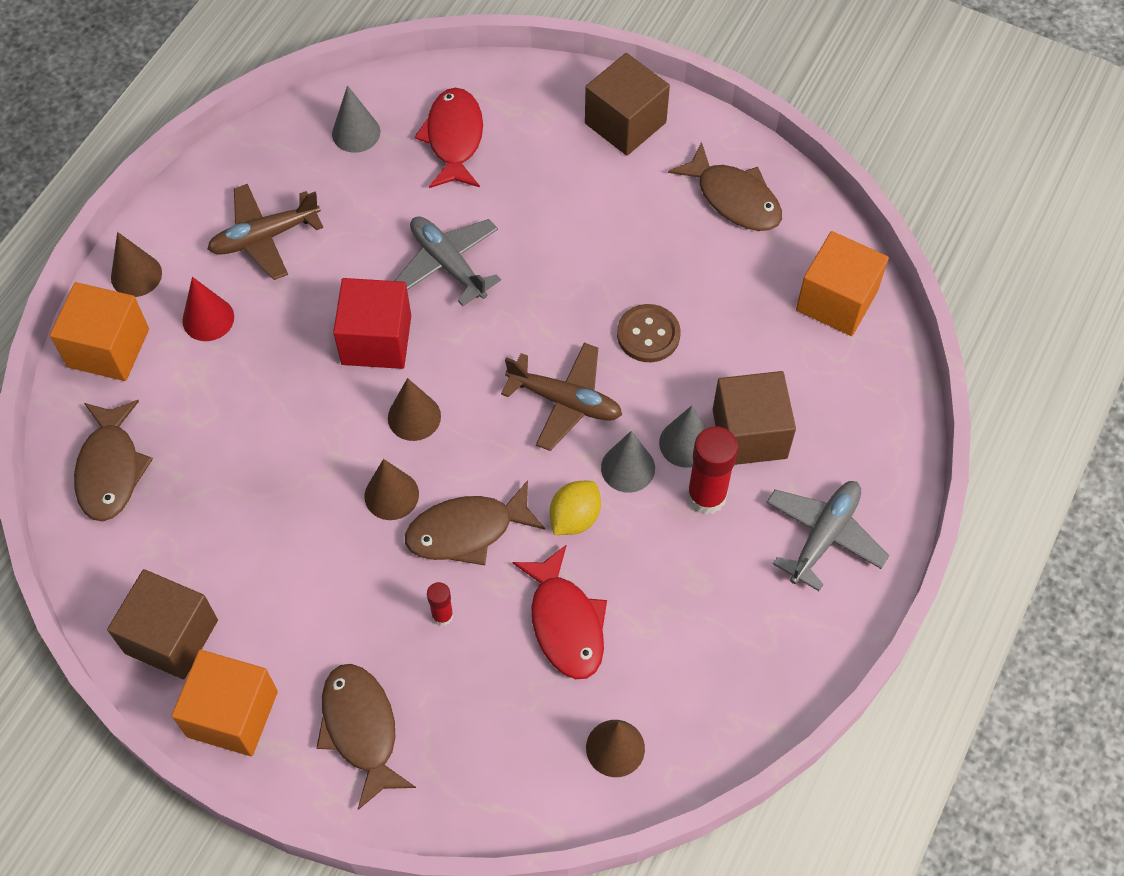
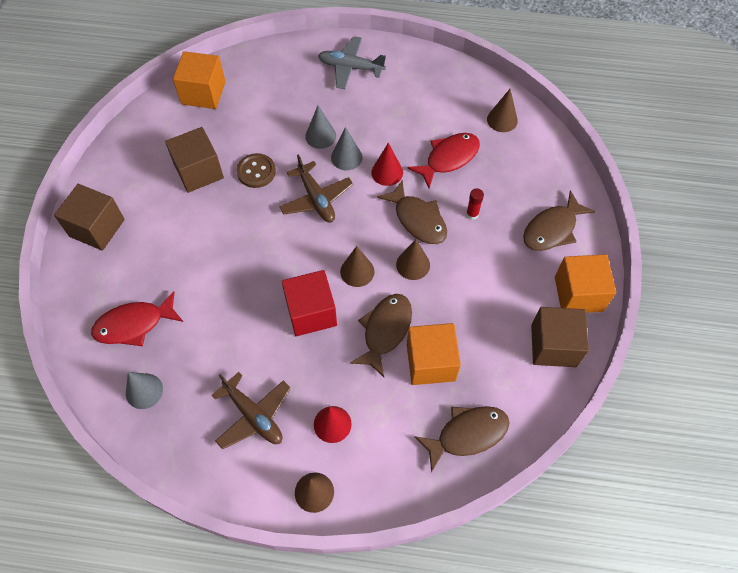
camera: 110 degrees left, 0 degrees up
(108, 348) = (380, 482): orange cube -> orange cube (430, 362)
(448, 264) = (240, 292): grey plane -> none
(565, 401) = (316, 198): brown plane -> brown plane turned 150 degrees clockwise
(574, 517) = (387, 172): yellow lemon -> red cone
(706, 496) = (349, 119): red glue stick -> none
(734, 198) = (144, 156): brown fish -> brown fish (385, 331)
(749, 434) = (303, 110): brown cube -> brown cube (199, 171)

